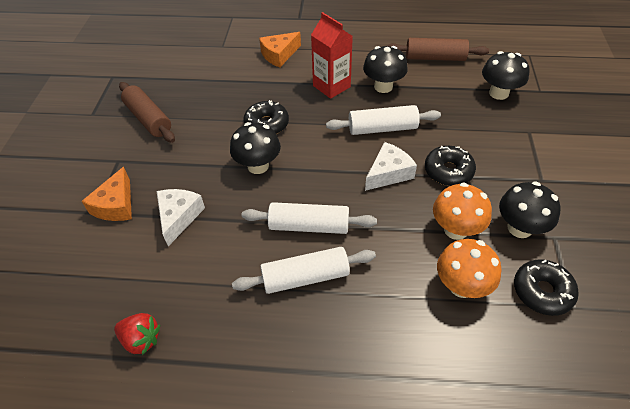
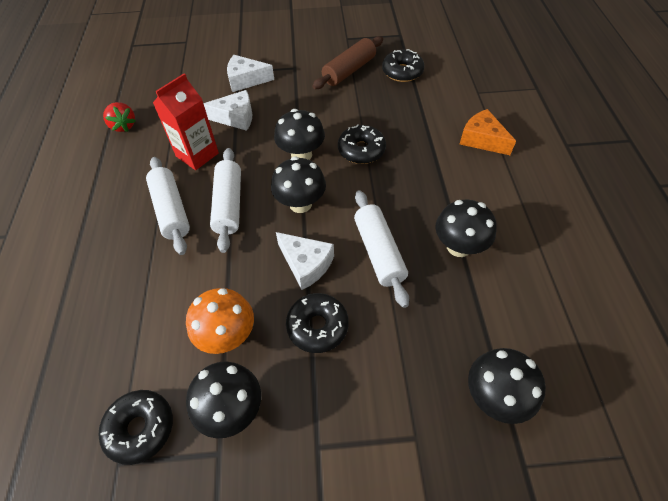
camera: 80 degrees right, 5 degrees up
(116, 205) = (246, 80): orange cheese -> white cheese
(141, 339) = (123, 126): red strawberry -> red strawberry turned 45 degrees counterclockwise
(171, 84) = (402, 72): none -> black donut
(321, 171) = (300, 204): none -> black mushroom
(331, 86) = (441, 195): red carton -> red carton (197, 155)
(435, 58) = (549, 305): brown rolling pin -> none
(461, 286) = (153, 341): orange mushroom -> none

